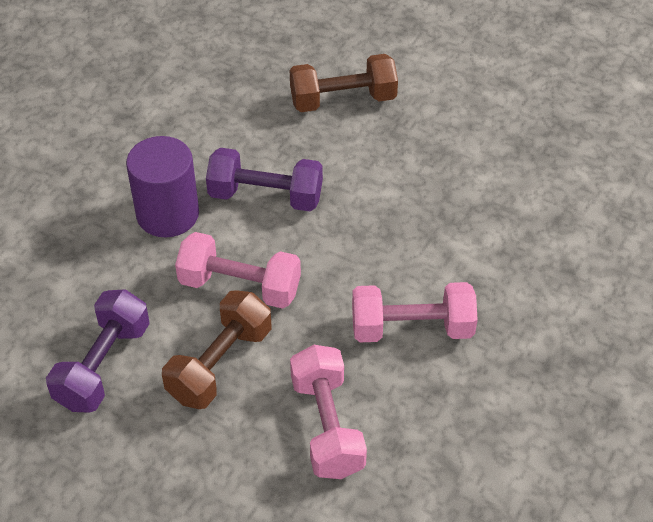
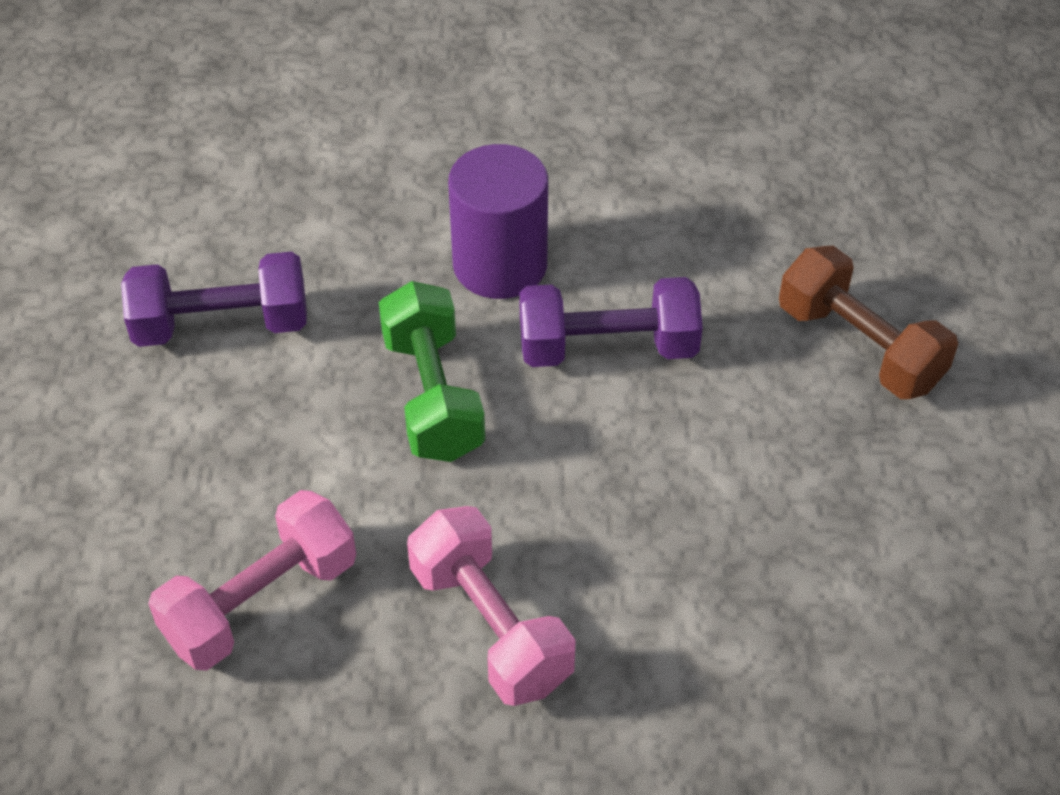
camera: 60 degrees right, 0 degrees up
(220, 364) = (293, 438): brown dumbbell -> none
(240, 286) = (432, 396): pink dumbbell -> green dumbbell
(265, 196) = (607, 348): purple dumbbell -> purple dumbbell turned 75 degrees counterclockwise

